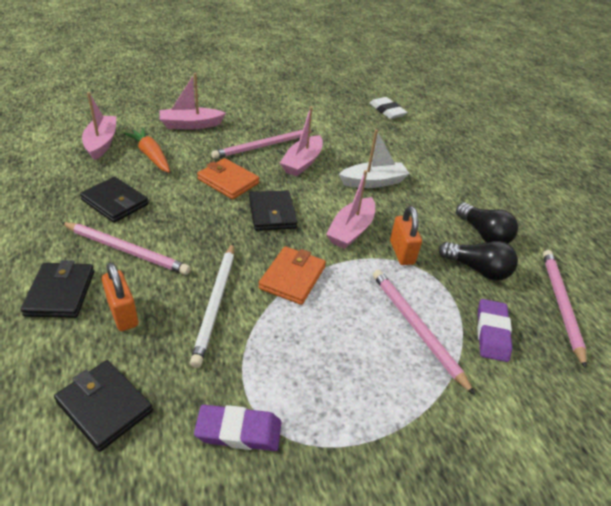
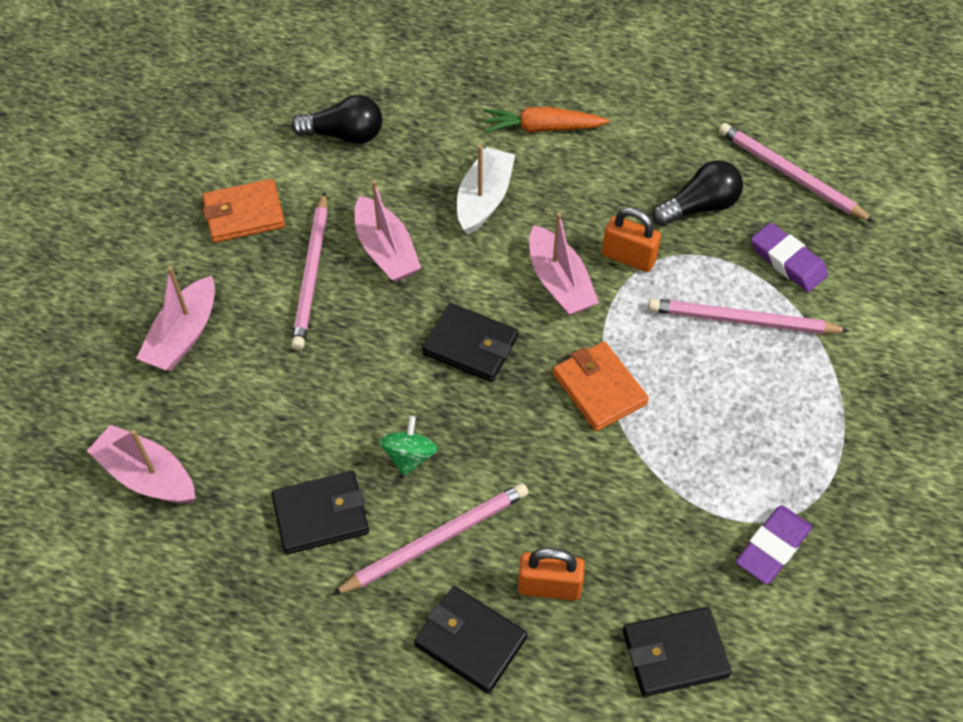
camera: 50 degrees left, 15 degrees up
(151, 156) = (233, 424): orange carrot -> orange carrot (542, 128)
(177, 219) = (409, 456): none -> green spinning top
(216, 303) = (592, 486): white pencil -> none
(228, 181) = (367, 359): orange wallet -> orange wallet (244, 214)
(387, 111) = (334, 73): white eraser -> none
(483, 234) = (652, 159): black light bulb -> black light bulb (344, 135)

